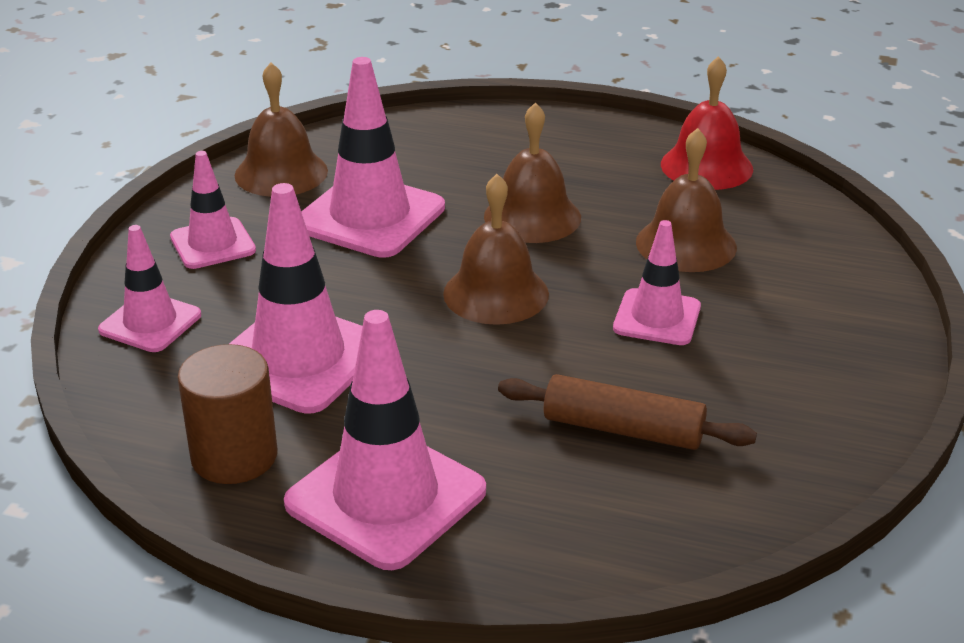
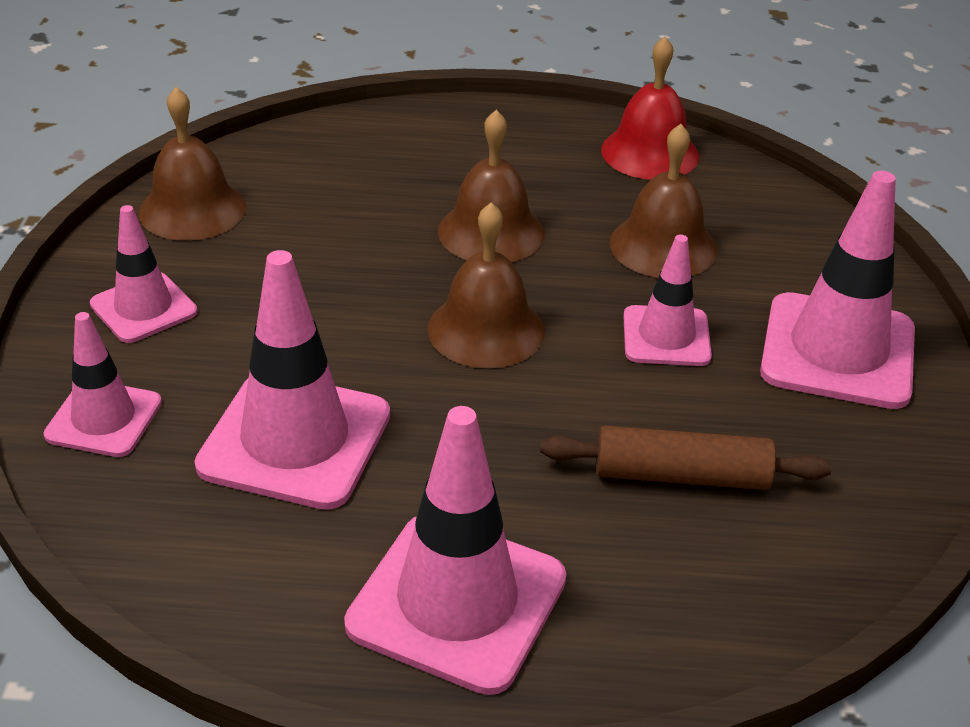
camera: 15 degrees left, 5 degrees up
(234, 456) = (264, 578): brown cylinder -> none
(370, 216) = (313, 252): pink traffic cone -> pink traffic cone (837, 351)

